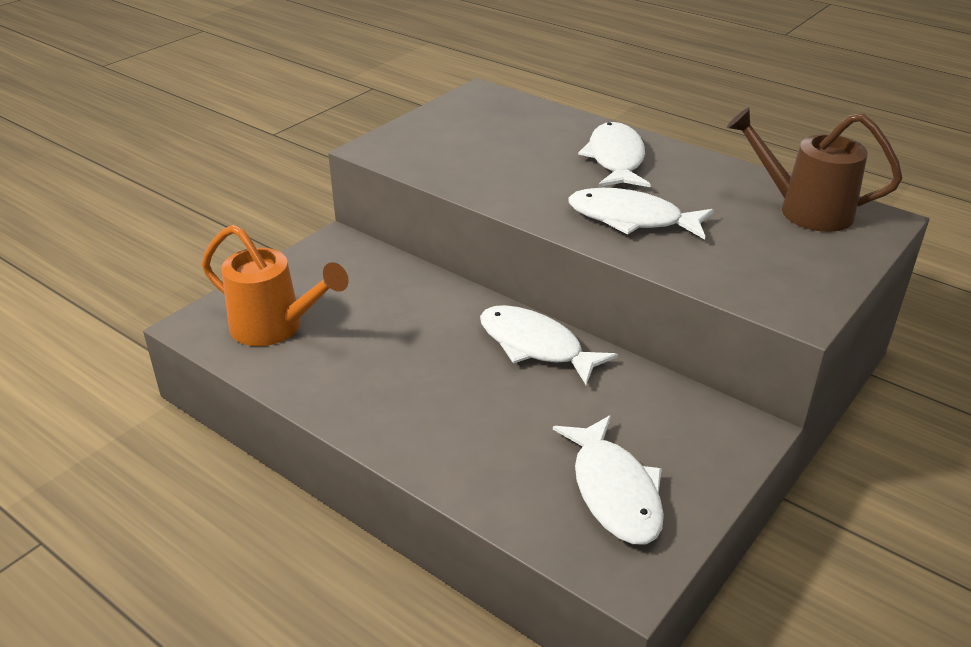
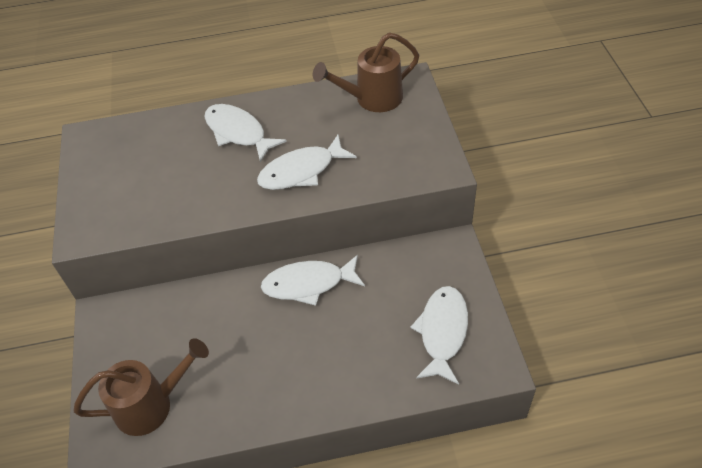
camera: 45 degrees left, 15 degrees up
(275, 328) = (152, 405): orange watering can -> brown watering can
(614, 491) = (442, 332): white fish -> white fish turned 105 degrees counterclockwise

